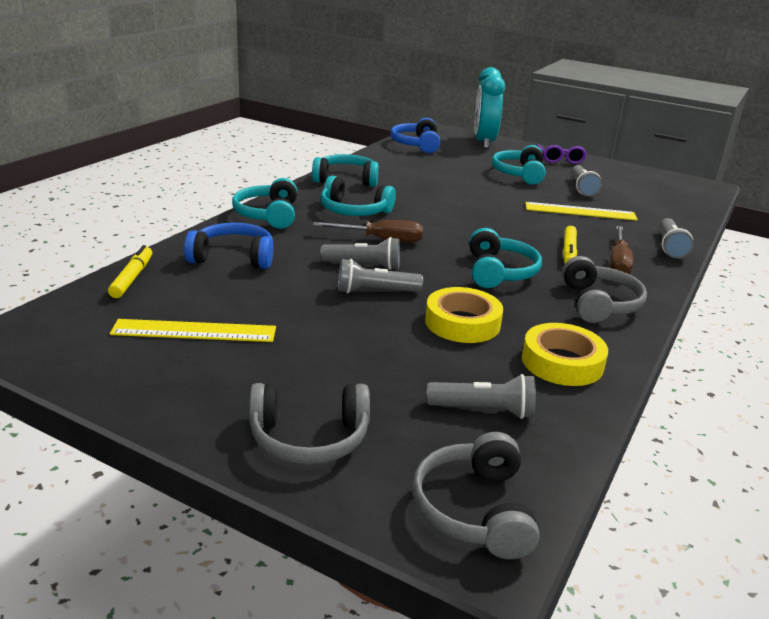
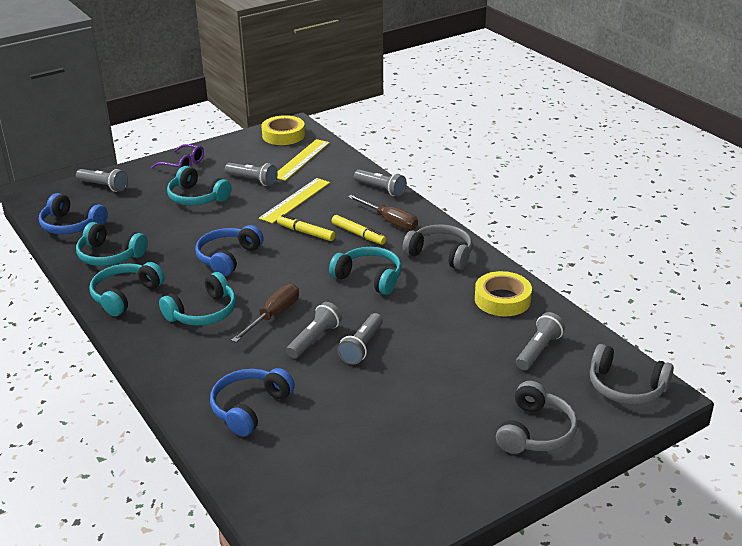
camera: 60 degrees left, 5 degrees up
(132, 278) = (249, 478): yellow marker -> yellow marker (306, 233)
(194, 331) = (369, 457): yellow ruler -> yellow ruler (301, 159)
(268, 215) = (172, 365): turquoise headphones -> turquoise headphones (110, 255)
(446, 203) = (228, 258): none -> blue headphones
(462, 323) = (432, 321): yellow tape -> yellow tape (283, 135)
(483, 142) = (104, 186): turquoise clock -> grey flashlight

